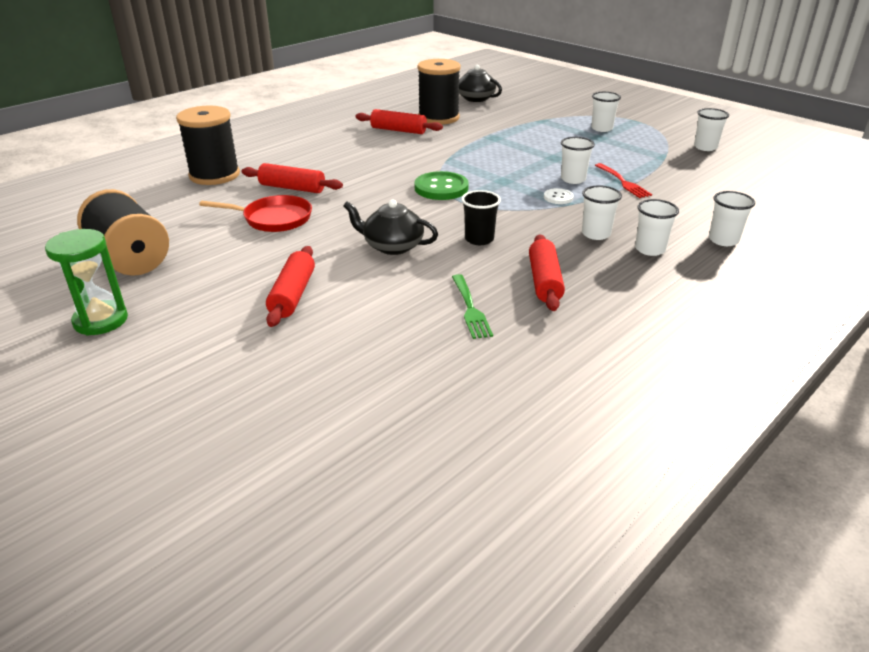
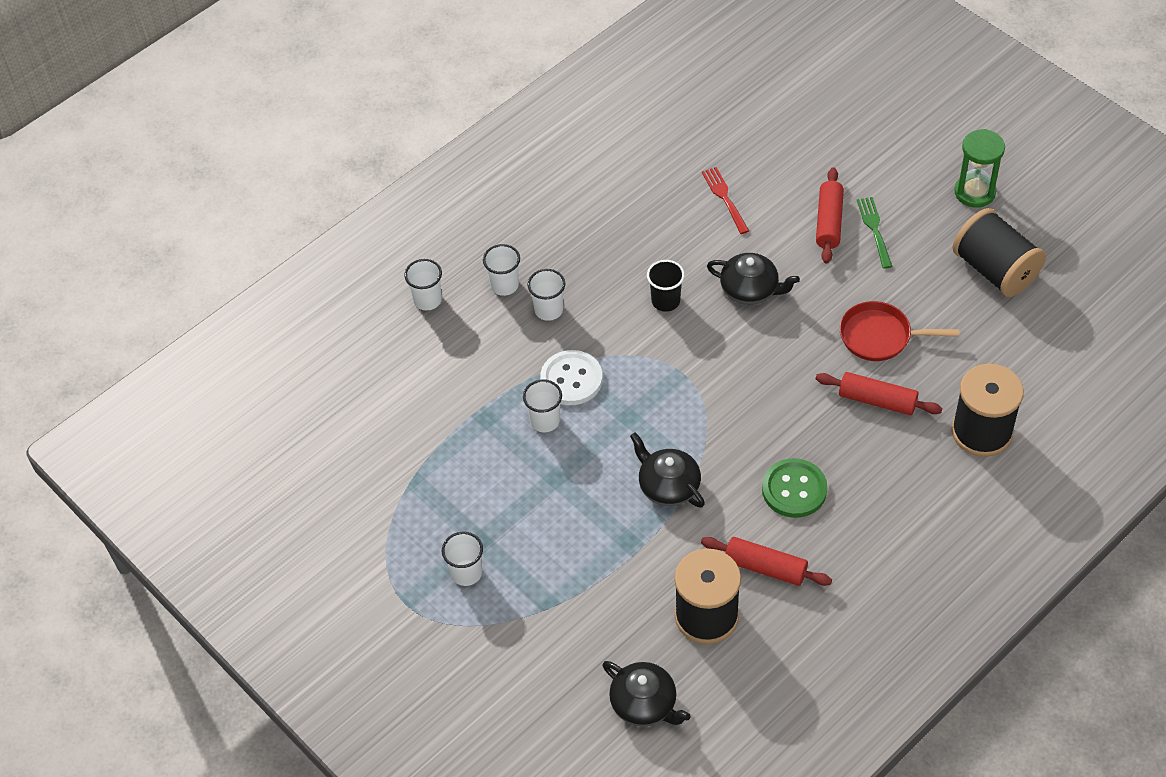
camera: 175 degrees left, 20 degrees up
(441, 188) = (703, 400): green button -> green button (794, 489)
(467, 155) = (668, 486): none -> black teapot
(470, 308) = (680, 207): green fork -> green fork (875, 230)
(544, 281) = (613, 240): red rolling pin -> none
(558, 197) = (571, 379): white button -> white button, size x1.89
(622, 182) = (488, 414): red fork -> red fork (725, 198)
(705, 147) = (345, 509): white cup -> none

